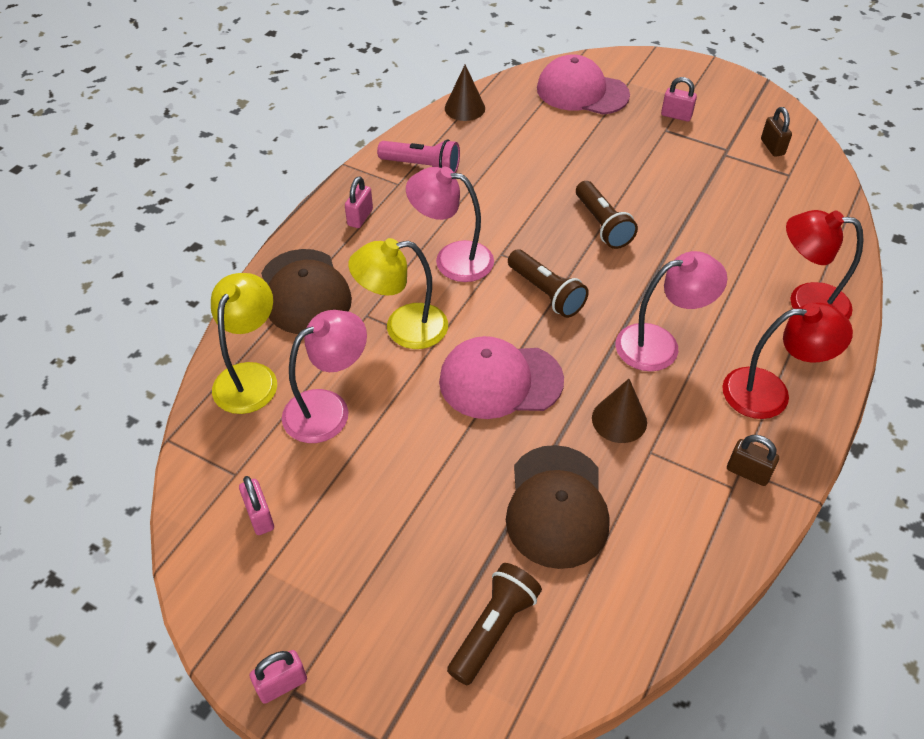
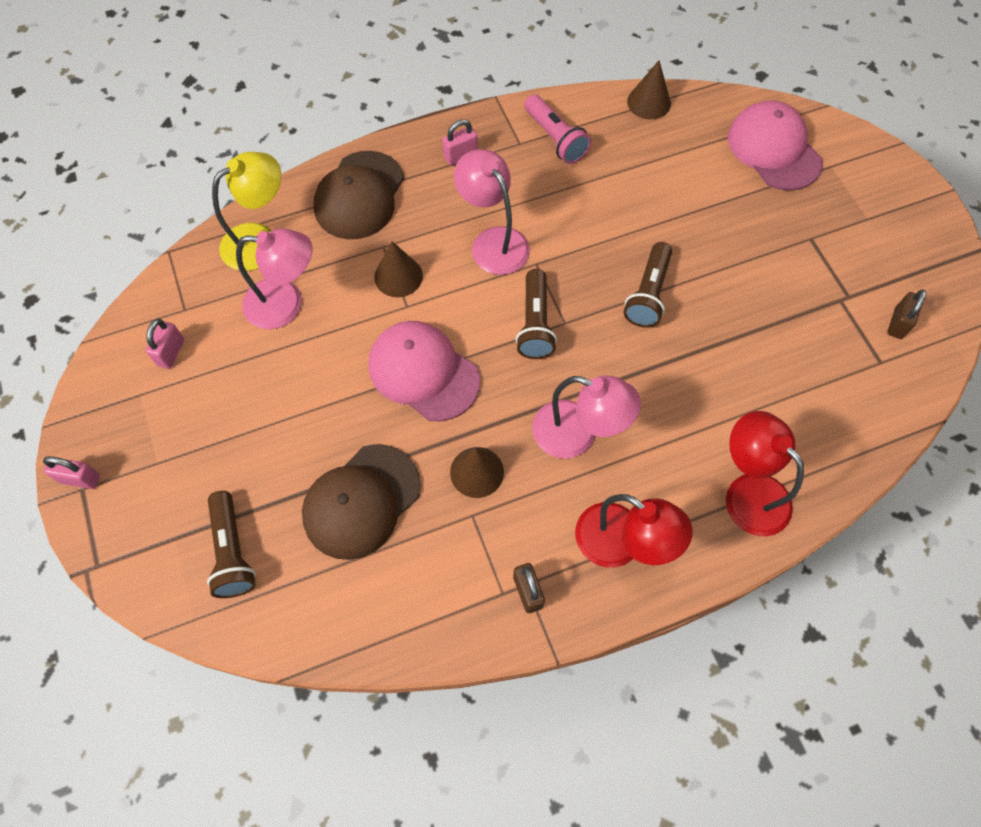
camera: 40 degrees right, 15 degrees up
(403, 328) = (398, 276): yellow lamp -> brown cone
(494, 628) = (232, 552): brown flashlight -> brown flashlight turned 90 degrees clockwise
(676, 115) = (838, 230): pink padlock -> none

